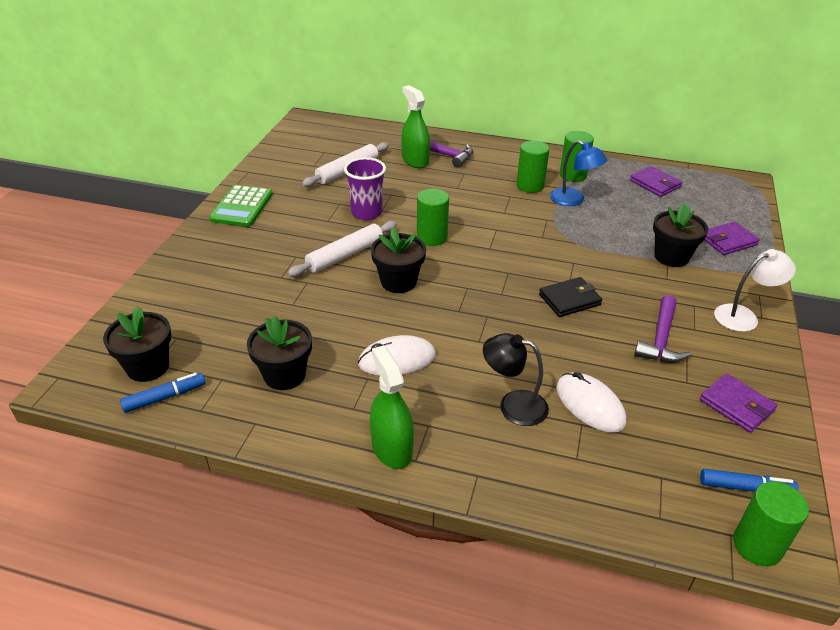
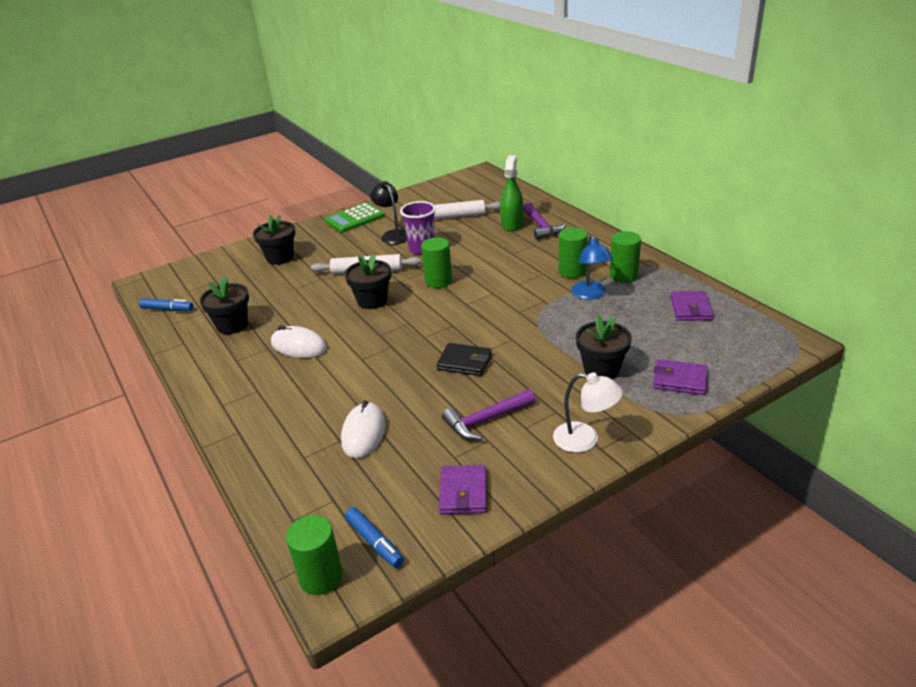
camera: 45 degrees right, 5 degrees down
(148, 367) = (182, 290): black flower pot -> black flower pot (280, 257)
(391, 448) = (221, 392): green spray bottle -> none
(513, 405) = (318, 406): black lamp -> black lamp (393, 235)

